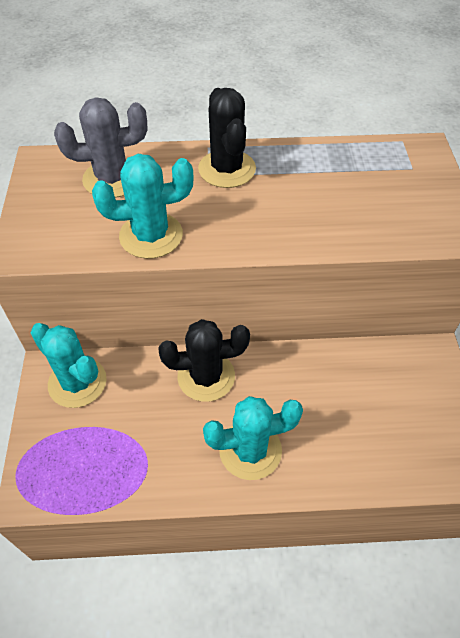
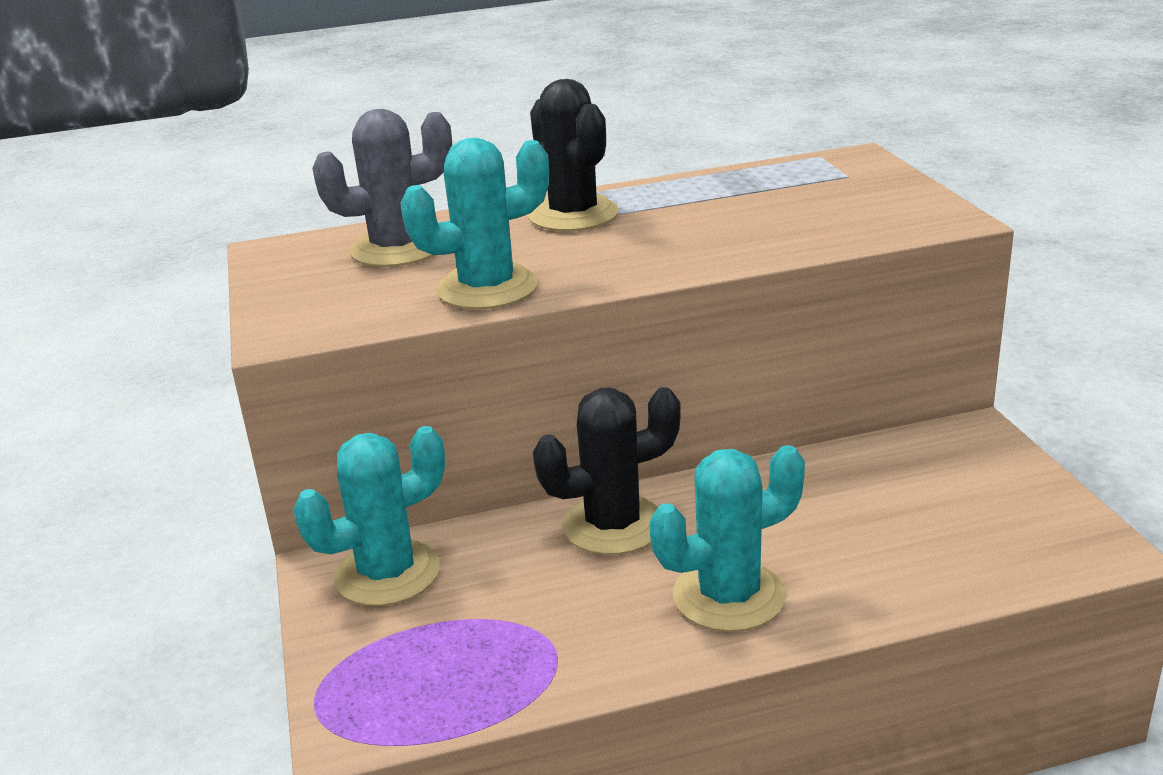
camera: 10 degrees left, 25 degrees down
(77, 382) = (387, 573): turquoise cactus -> turquoise cactus turned 60 degrees counterclockwise

